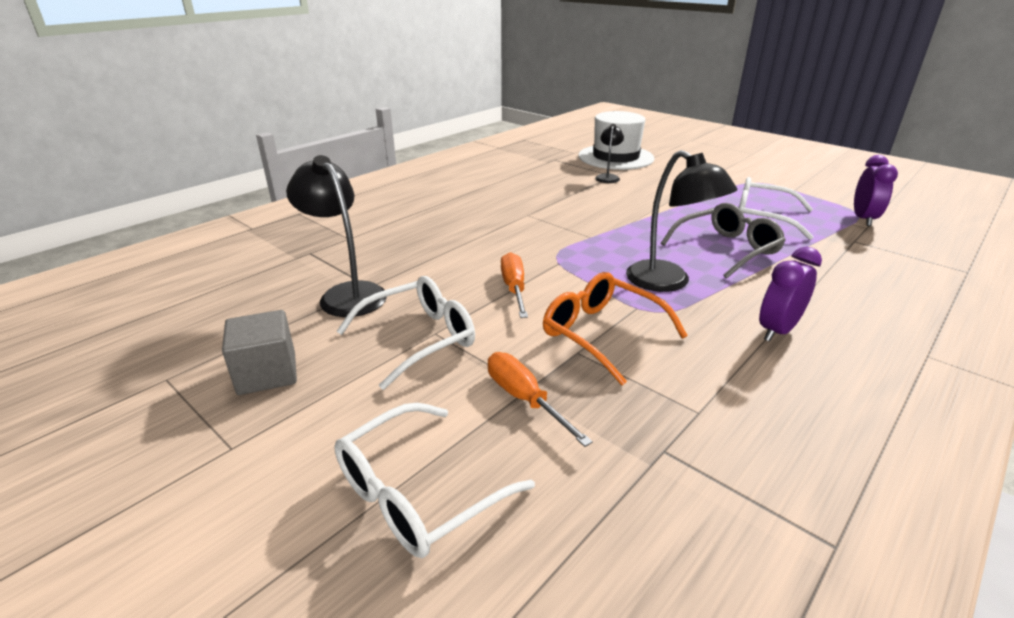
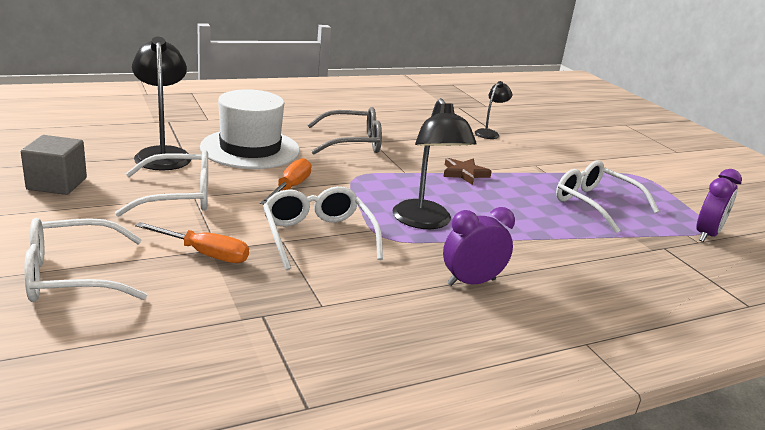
camera: 20 degrees right, 5 degrees down
(524, 399) = (205, 254): orange screwdriver -> orange screwdriver turned 120 degrees clockwise
(601, 333) = (318, 236): orange glasses -> white glasses
(615, 157) = (522, 119): white hat -> white hat (250, 149)
(637, 222) = (464, 173): none -> brown star
(726, 249) = (518, 216): grey glasses -> grey glasses (352, 142)

